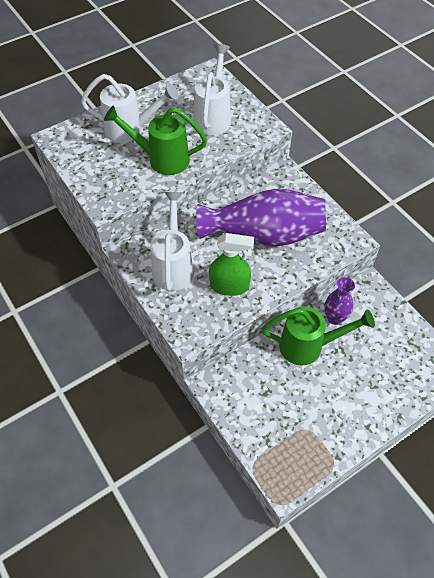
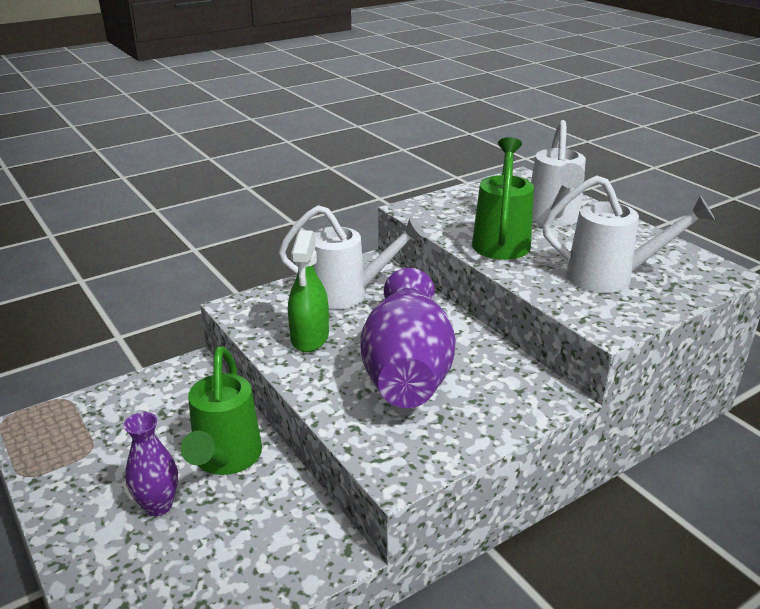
camera: 90 degrees right, 25 degrees down
(334, 318) = (273, 496): purple vase -> purple vase (158, 506)

